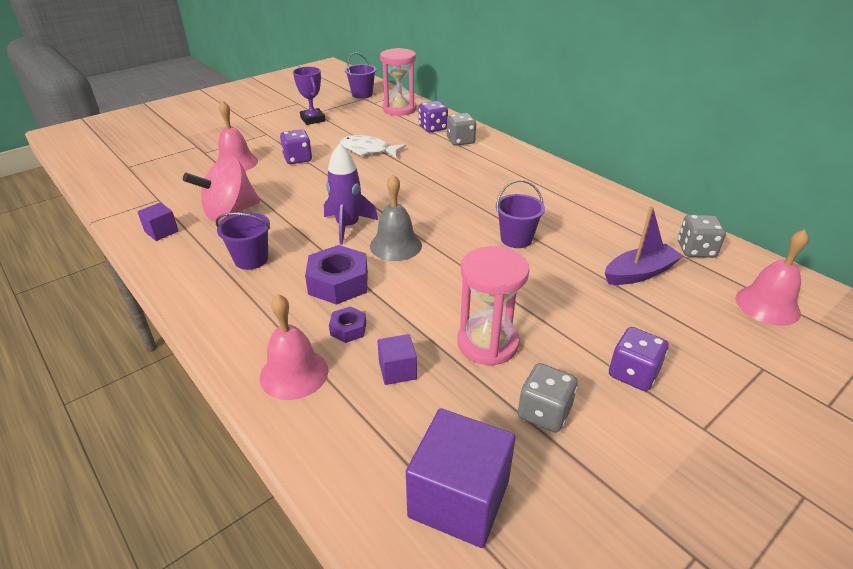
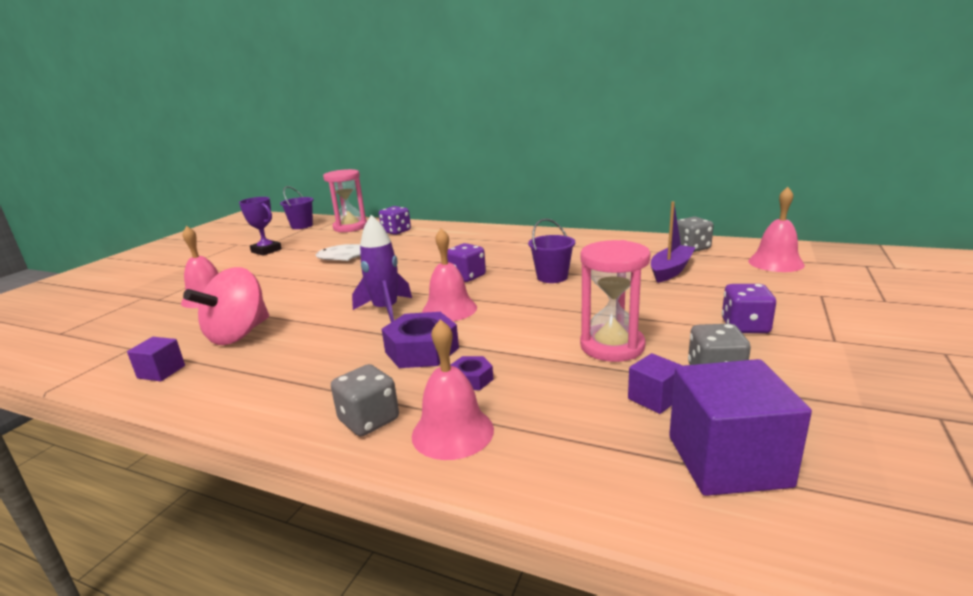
camera: 25 degrees left, 15 degrees down
(251, 259) = (303, 361): purple bucket -> none
(298, 159) = (278, 279): purple dice -> purple dice (466, 277)
(395, 245) = (449, 309): grey bell -> pink bell
(397, 370) = (556, 392): purple cube -> purple cube (654, 398)
(460, 141) = (431, 233): grey dice -> grey dice (369, 420)

